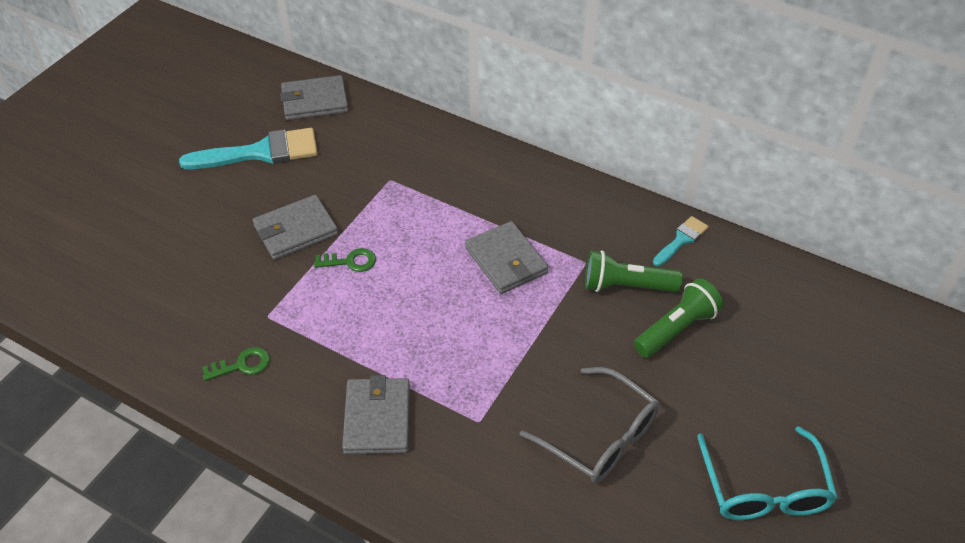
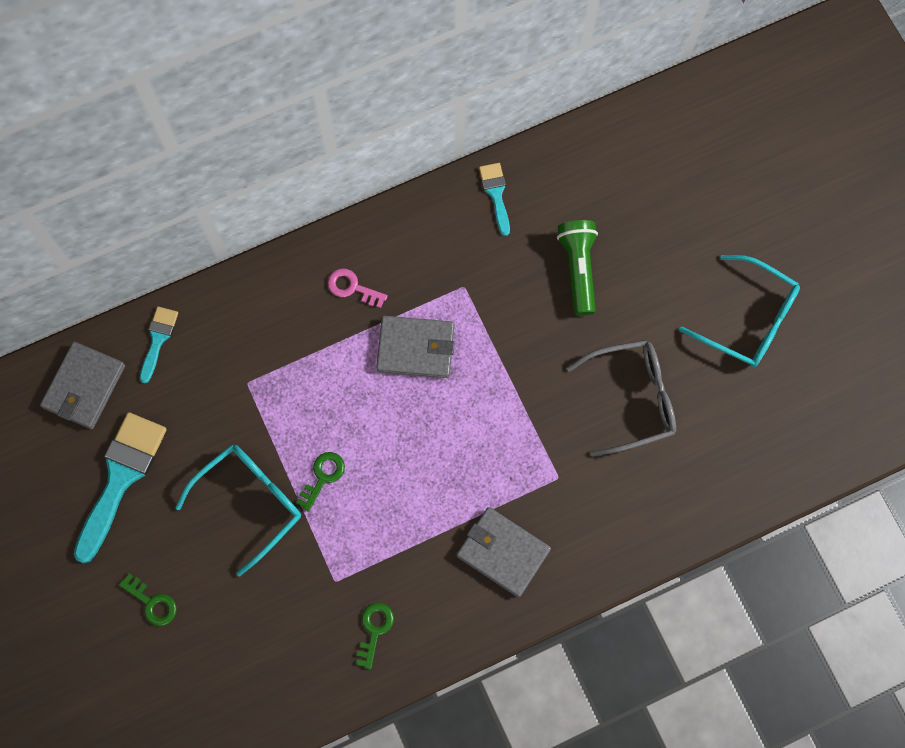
camera: 55 degrees left, 25 degrees up
(174, 218) = (152, 602): none -> green key
(295, 230) = (250, 502): grey wallet -> turquoise glasses
(381, 118) = (158, 339): none -> turquoise brush
(519, 197) = (352, 287): none -> pink key
(626, 286) = (510, 274): green flashlight -> none

